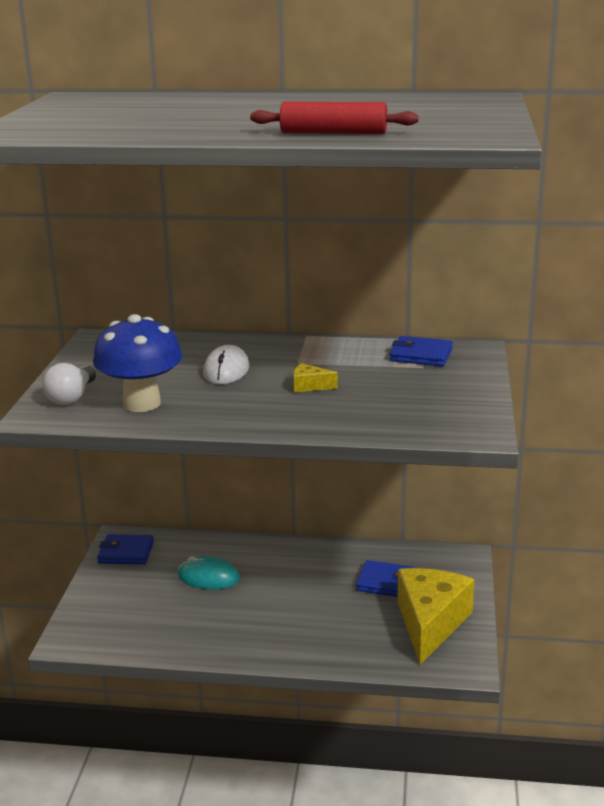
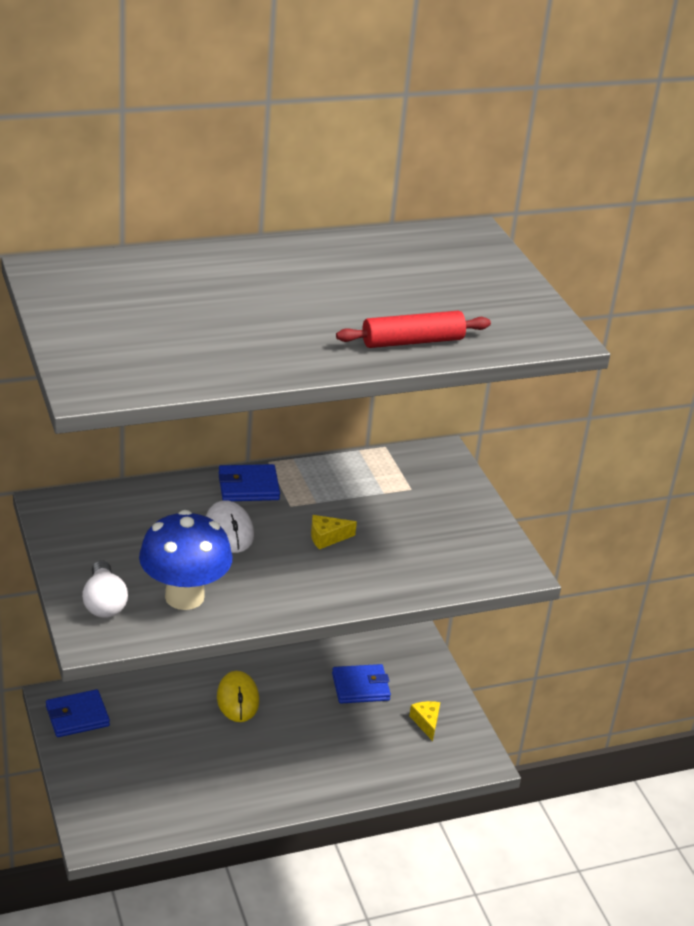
camera: 30 degrees left, 10 degrees up
(208, 577) = (186, 725): turquoise mouse -> none
(267, 568) = (238, 699): none -> yellow mouse
(421, 355) = (398, 472): blue wallet -> blue wallet (248, 486)
(430, 623) = (426, 722): yellow cheese -> yellow cheese, size x0.40

